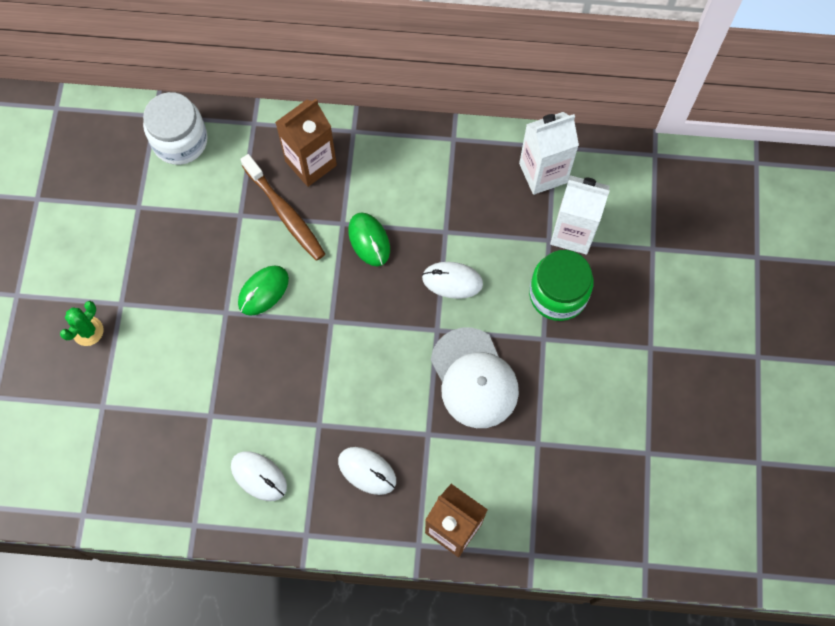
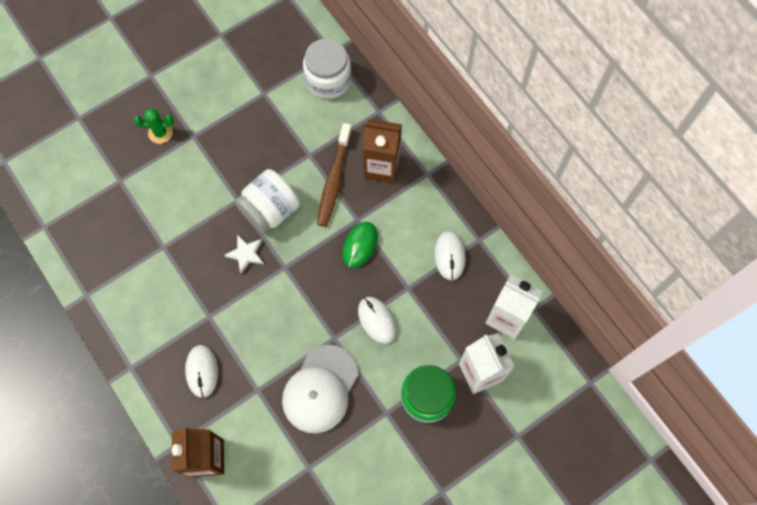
camera: 50 degrees right, 0 degrees up
(259, 476) = (146, 308): white mouse -> white mouse (449, 256)
(263, 291) = (270, 210): green mouse -> white jar
(287, 346) = (246, 254): none -> white star

